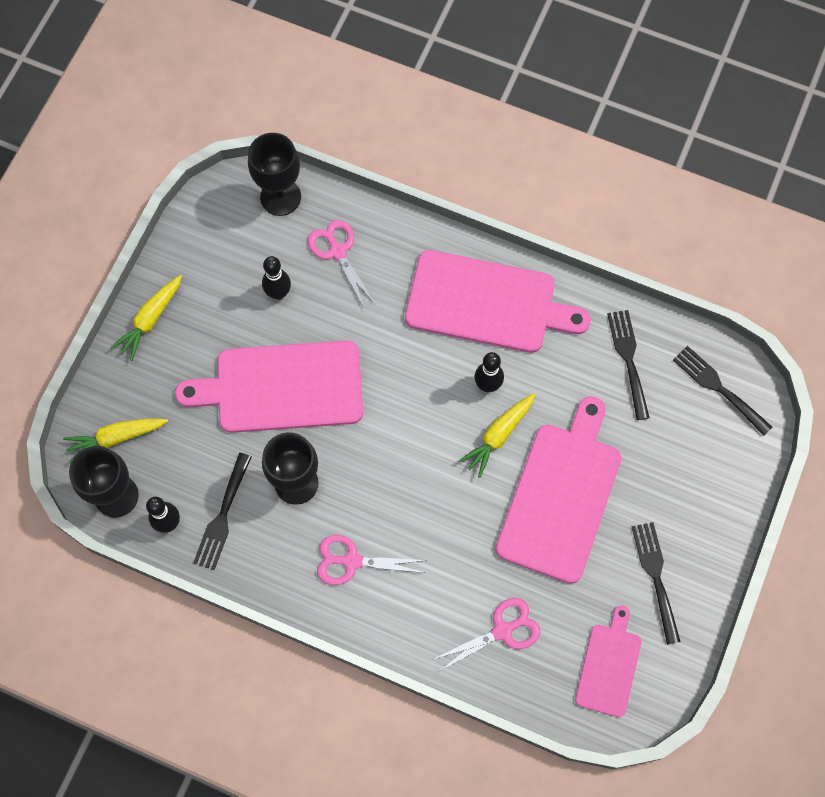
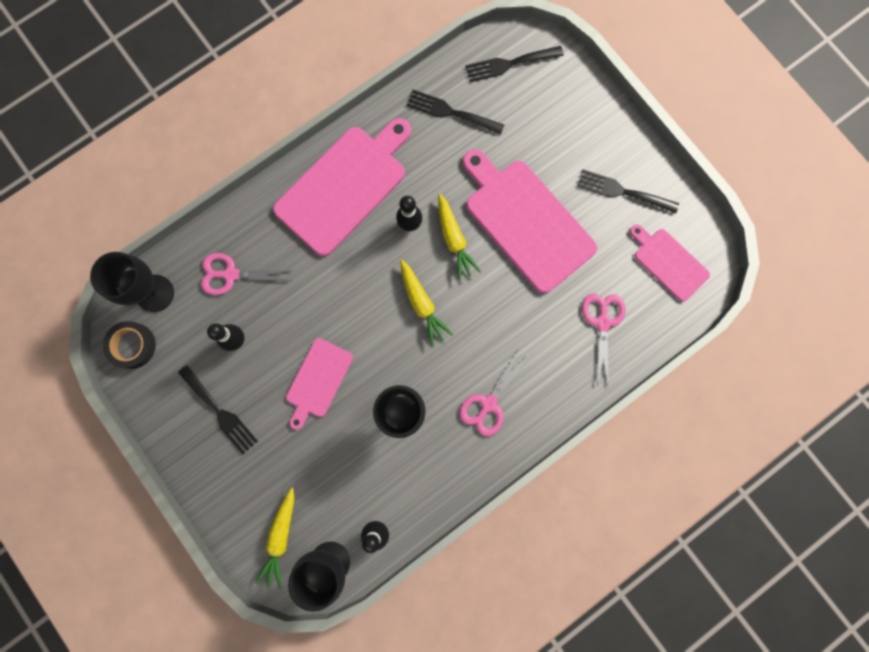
camera: 60 degrees left, 10 degrees up
(150, 320) = (195, 456): yellow carrot -> yellow carrot (422, 304)
(221, 207) = (132, 345): none -> black tape
(222, 516) = (396, 484): black fork -> black fork (220, 412)
(282, 387) = (318, 380): pink cutting board -> pink cutting board, size x0.55

